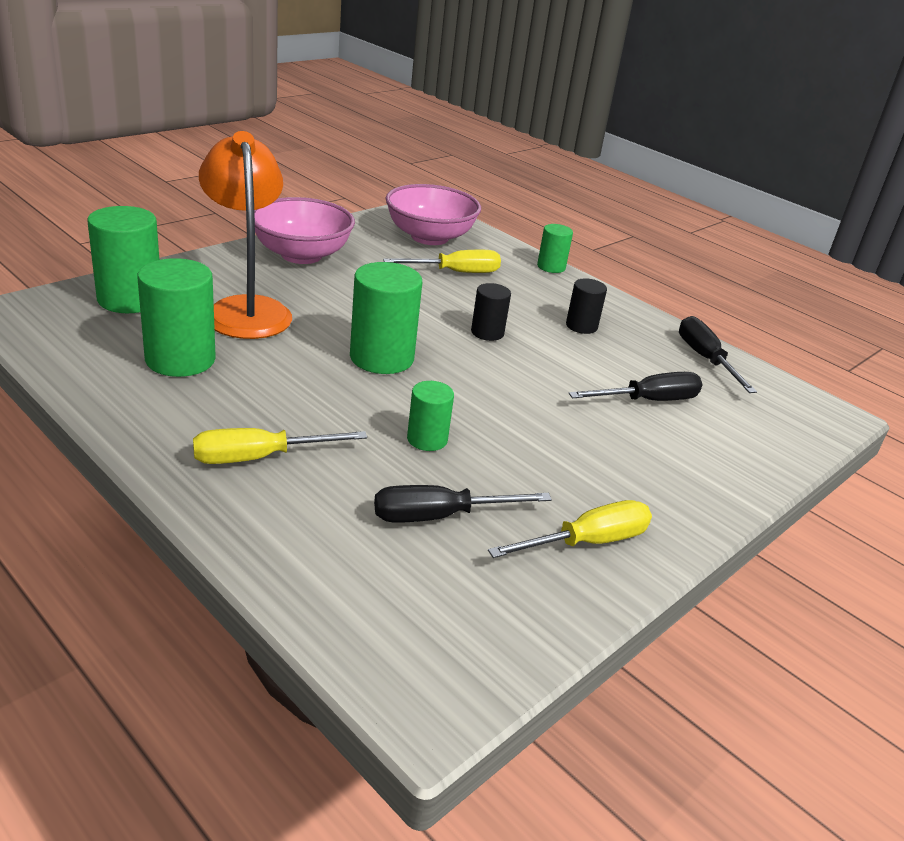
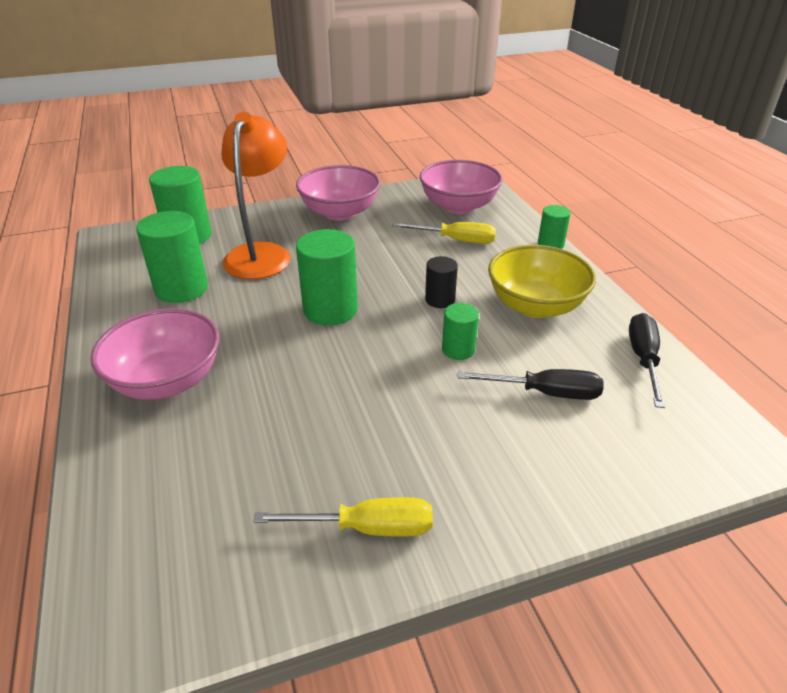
camera: 30 degrees right, 5 degrees up
(259, 457) = (167, 380): yellow screwdriver -> pink bowl
(427, 439) = (307, 391): green cylinder -> green cylinder (458, 349)
(439, 516) = (258, 466): black screwdriver -> none
(581, 326) = (535, 305): black cylinder -> yellow bowl

